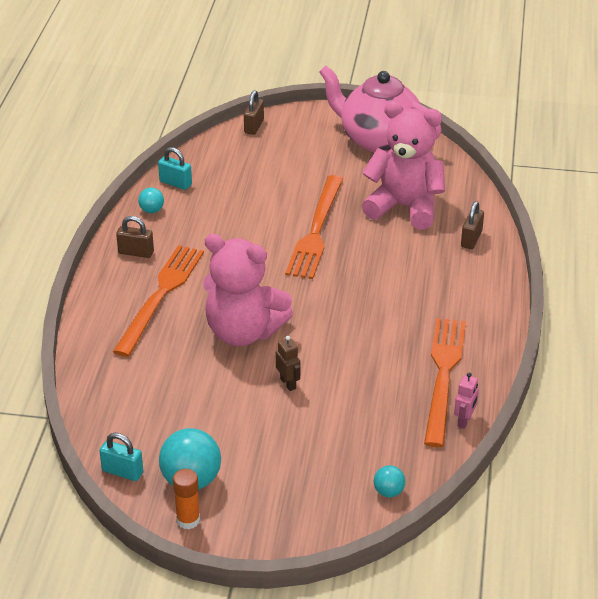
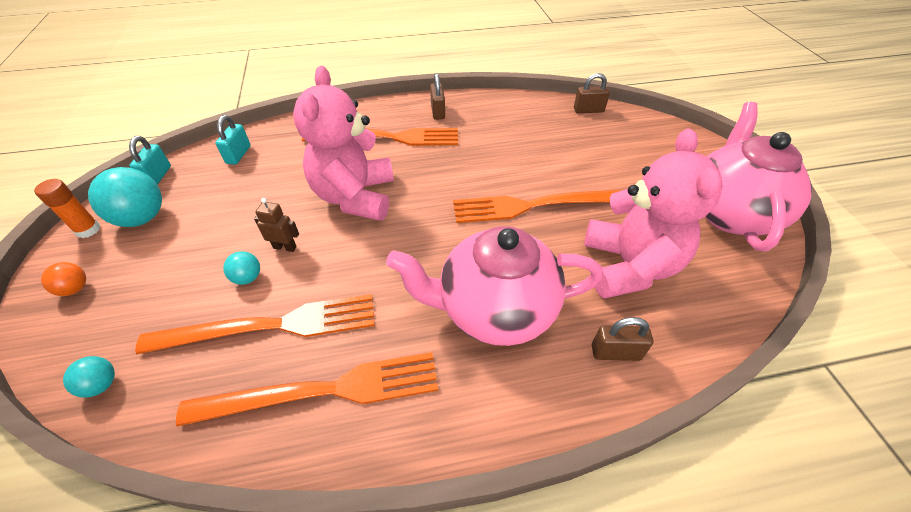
camera: 70 degrees right, 10 degrees up
(152, 210) = (497, 105): turquoise ball -> turquoise ball (248, 278)
(175, 183) = (542, 107): turquoise padlock -> turquoise padlock (238, 155)
(254, 126) = (661, 126): brown padlock -> brown padlock (588, 110)
(272, 520) = (75, 289): none -> orange ball
(288, 383) = (285, 247): brown robot -> brown robot turned 120 degrees counterclockwise
(373, 398) = (271, 326): none -> orange fork
(412, 282) = (494, 310): none -> pink teapot
(464, 421) = (235, 441): pink robot -> none

